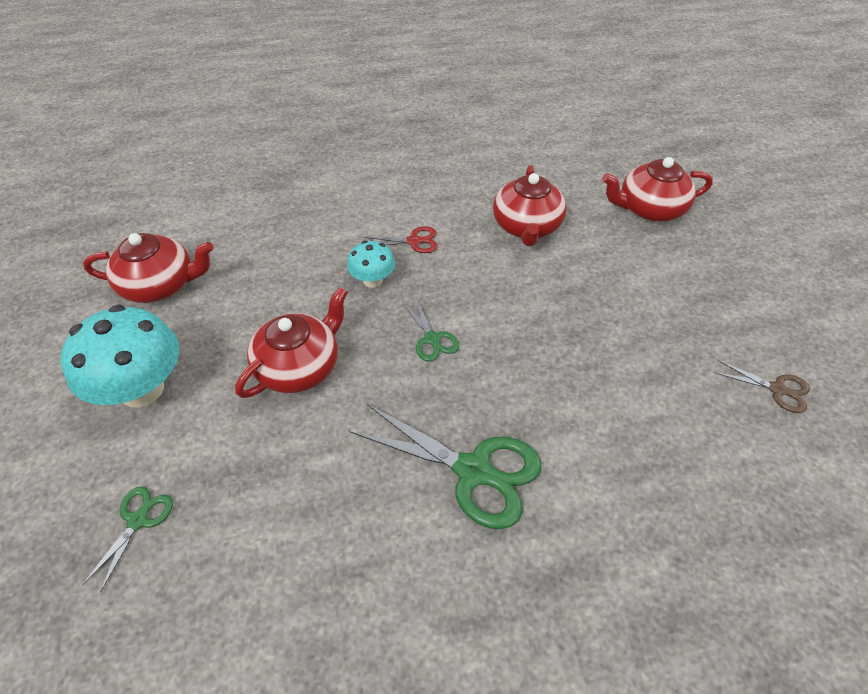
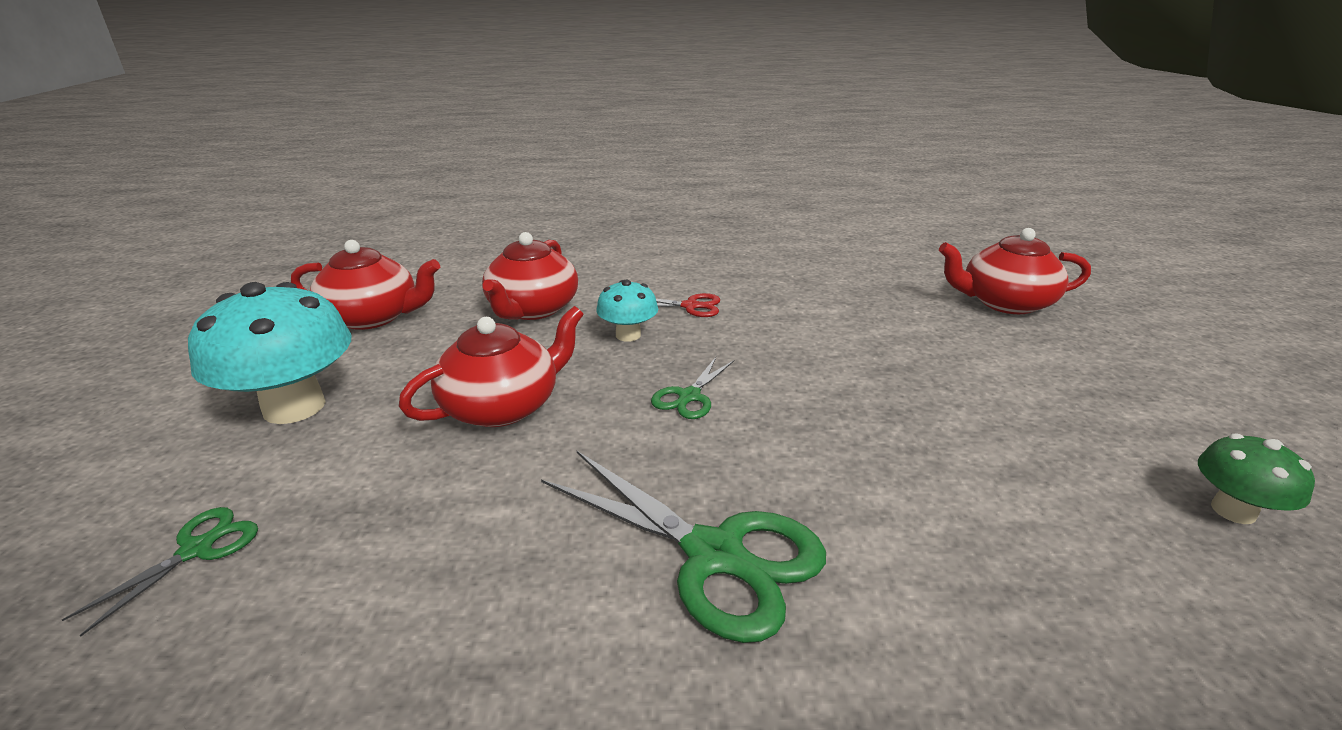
camera: 10 degrees right, 20 degrees down
(432, 339) = (689, 396): green scissors -> green scissors turned 45 degrees clockwise
(526, 226) = (837, 305): red teapot -> red teapot (532, 309)
(777, 389) = (1233, 511): brown scissors -> green mushroom

